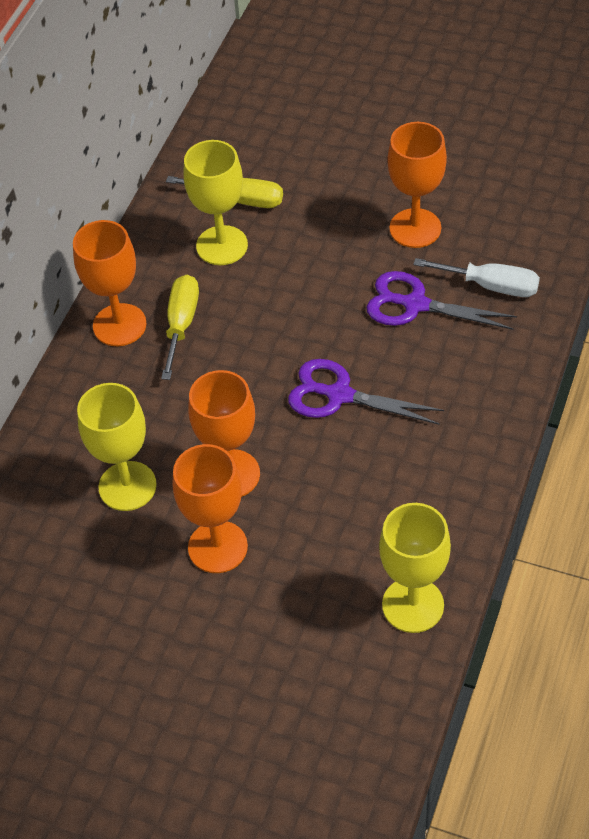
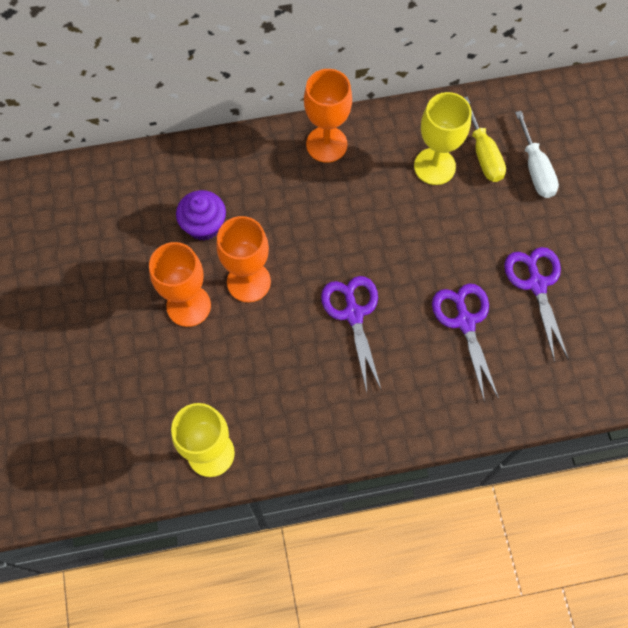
camera: 55 degrees right, 15 degrees up
(127, 486) = (204, 225): yellow goblet -> purple cupcake
(181, 324) = (351, 181): yellow screwdriver -> none
(415, 228) = (536, 284): orange goblet -> purple scissors
(491, 286) = (517, 366): white screwdriver -> white screwdriver (535, 169)

